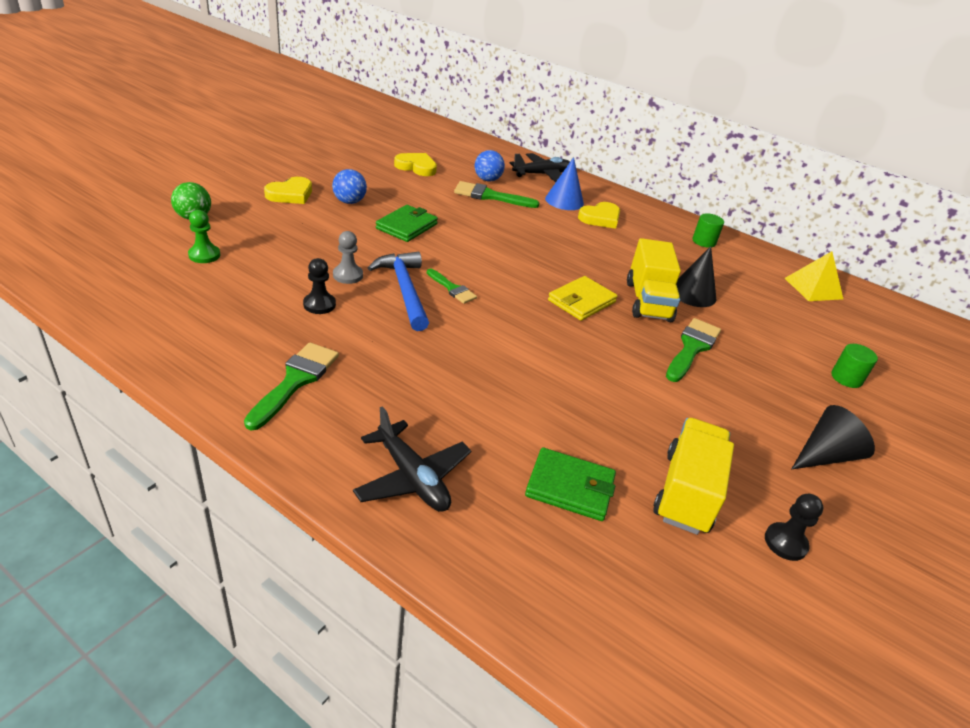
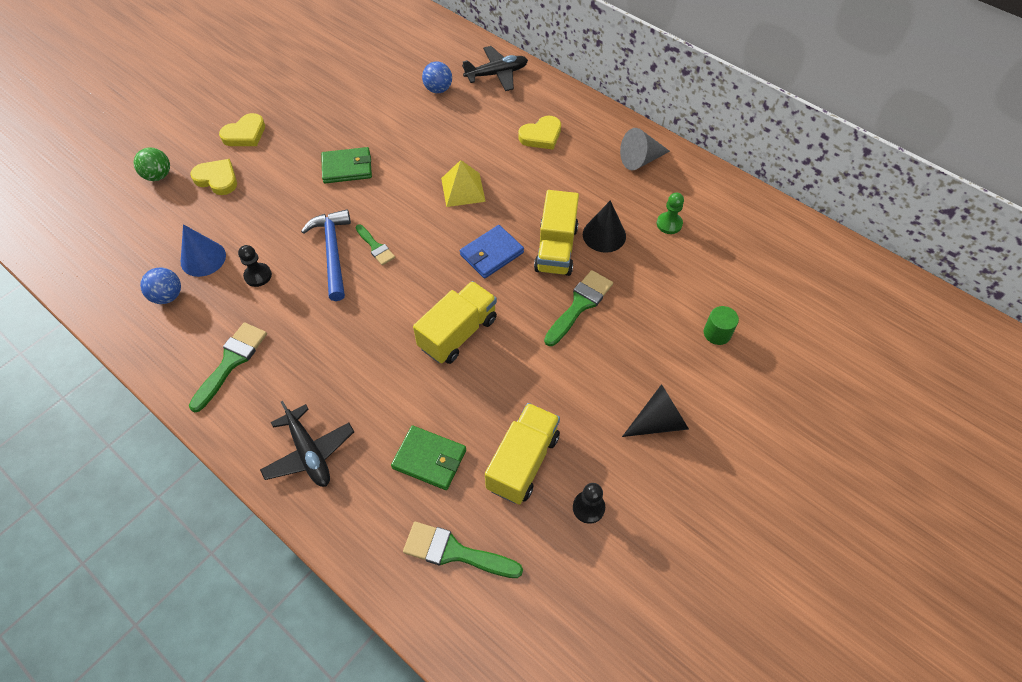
camera: 10 degrees right, 20 degrees up
(204, 255) = (166, 223): green pawn -> green pawn (669, 224)
(348, 275) = (285, 238): grey pawn -> none
(349, 202) = (298, 138): blue ball -> blue ball (168, 296)
(406, 226) = (347, 168): green wallet -> green wallet turned 45 degrees clockwise
(416, 167) = (370, 78): yellow heart -> yellow heart (217, 179)
(490, 196) = (435, 114): green brush -> green brush (455, 552)
(564, 201) = (510, 113): blue cone -> blue cone (203, 258)
(566, 366) = (458, 333): none -> yellow truck
(581, 301) = (492, 254): yellow wallet -> blue wallet
(704, 241) = (640, 160): green cylinder -> grey cone
(813, 288) = (733, 217): yellow pyramid -> yellow pyramid (463, 189)

